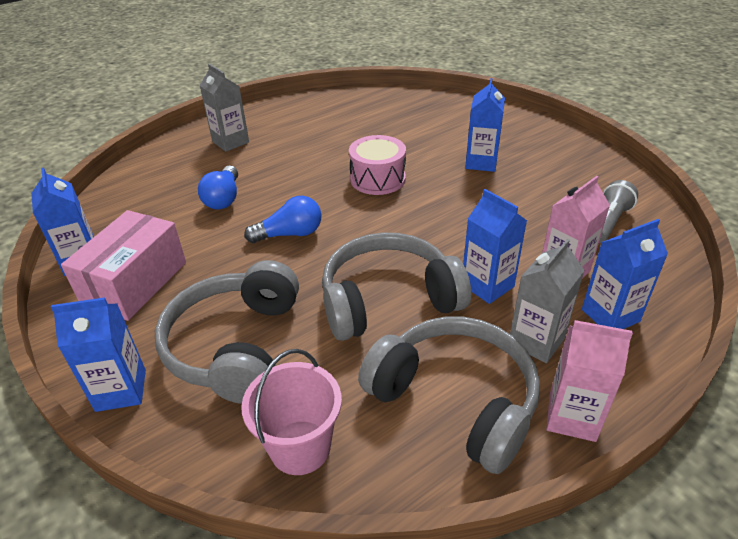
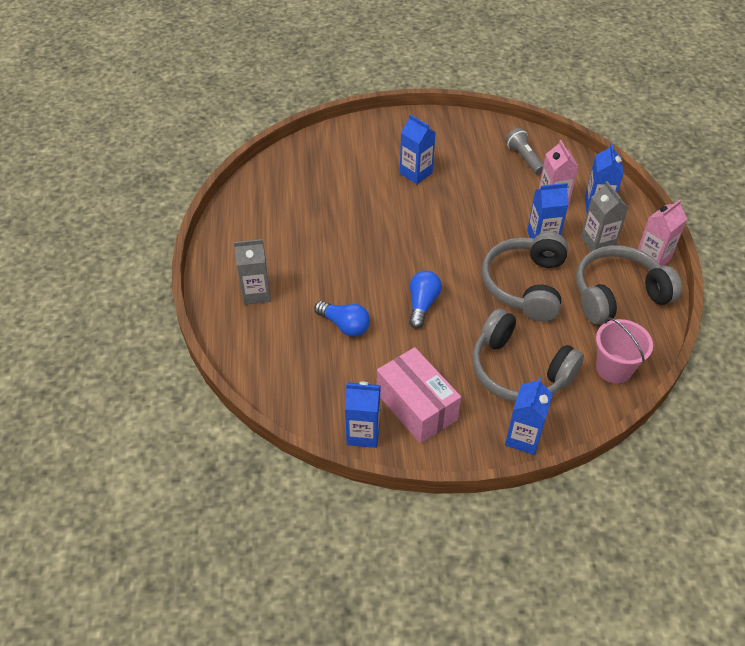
camera: 60 degrees left, 10 degrees up
(377, 179) = (391, 232): pink drum -> none

